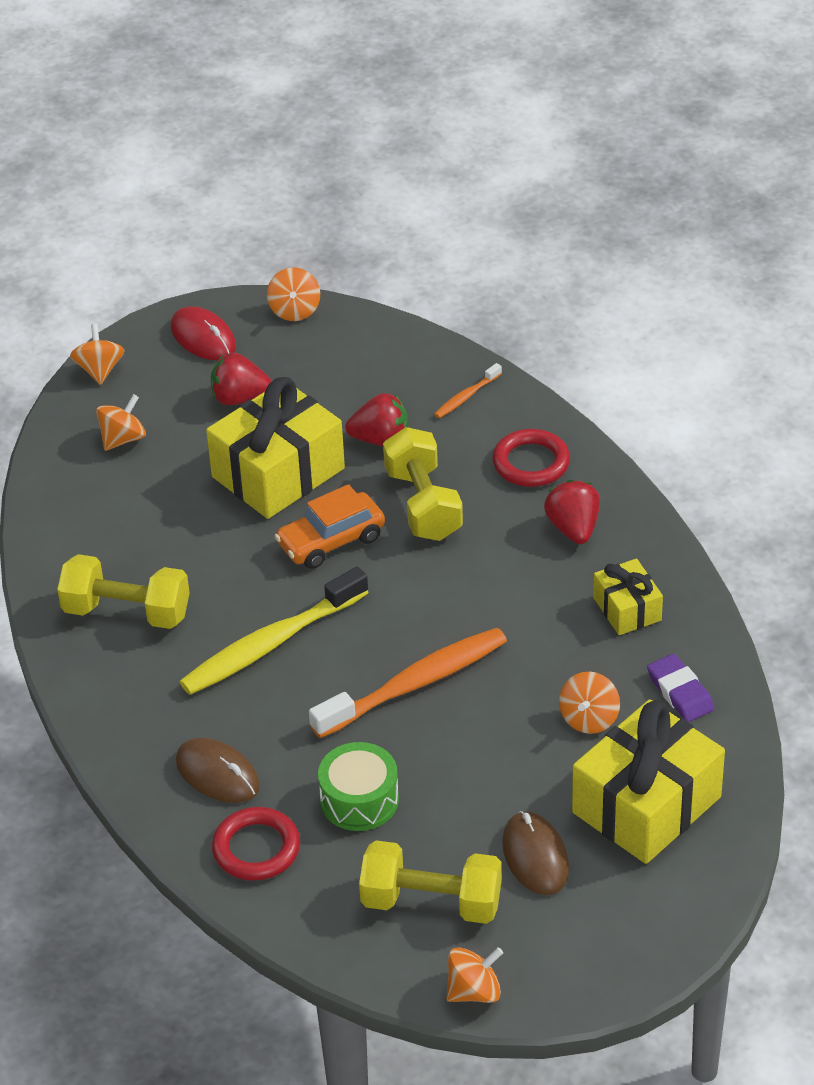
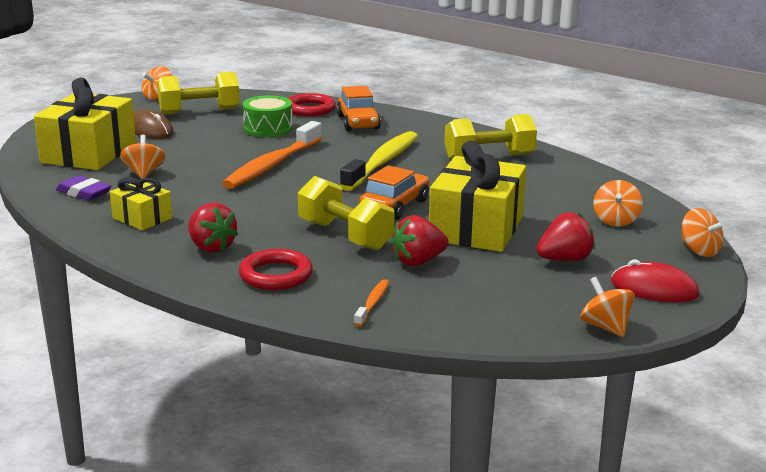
camera: 150 degrees right, 20 degrees down
(217, 774) = (358, 122): brown mouse -> orange car

